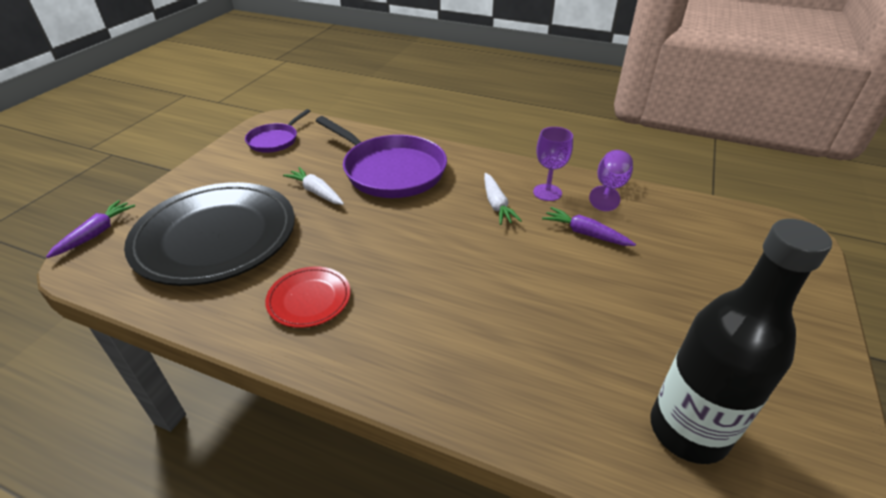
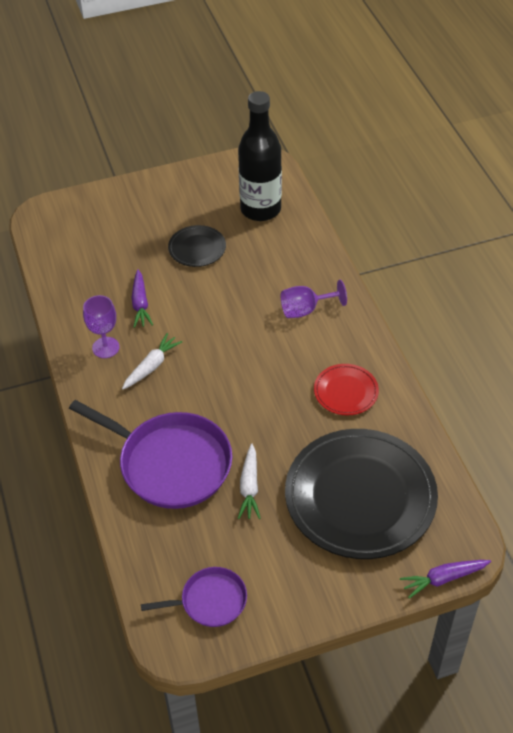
camera: 130 degrees left, 10 degrees up
(390, 171) = (170, 463): purple pan -> purple pan turned 120 degrees clockwise
(609, 188) = (65, 317): purple goblet -> purple goblet (305, 310)
(643, 316) = (197, 248): none -> black plate

